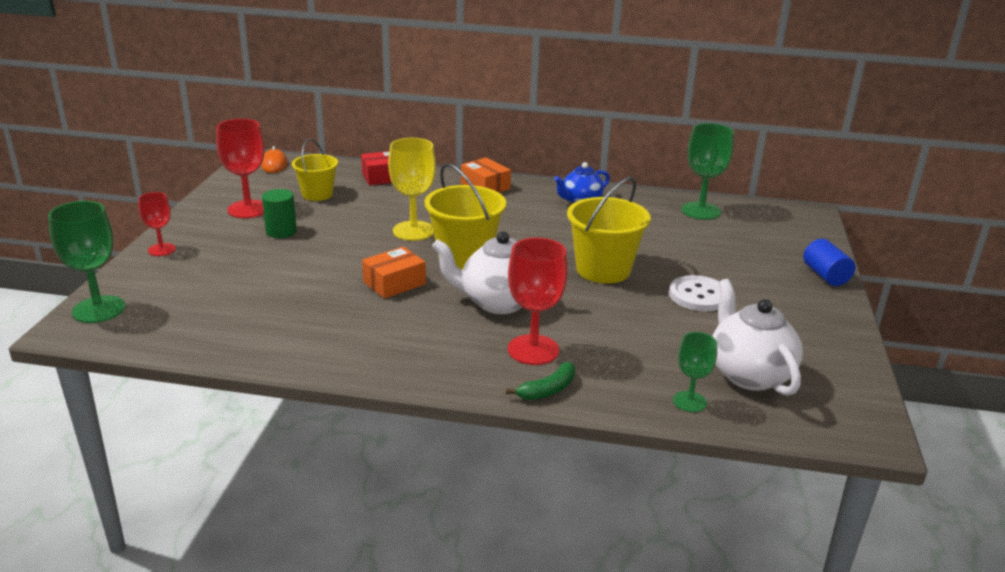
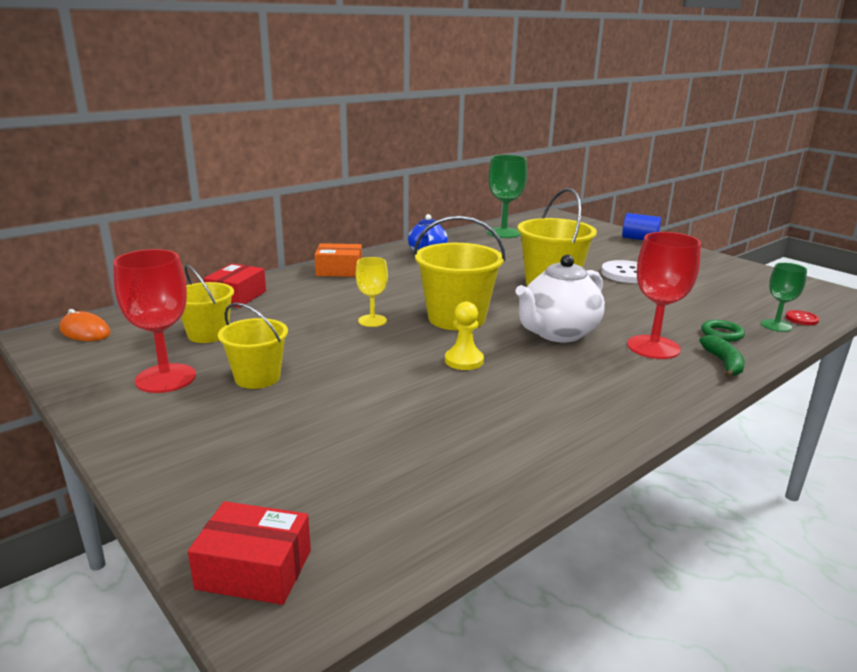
camera: 50 degrees left, 5 degrees down
(98, 309) = (254, 570): green goblet -> red box
(161, 250) = (162, 465): red goblet -> none
(281, 231) = (257, 377): green cylinder -> yellow bucket
(394, 283) = (464, 361): orange box -> yellow pawn
(413, 231) = (372, 321): yellow goblet -> yellow goblet, size x0.60
(618, 376) = (722, 334): none -> green ring
(736, 414) = (801, 319): none -> red button
(749, 374) = (751, 298): white teapot -> none

